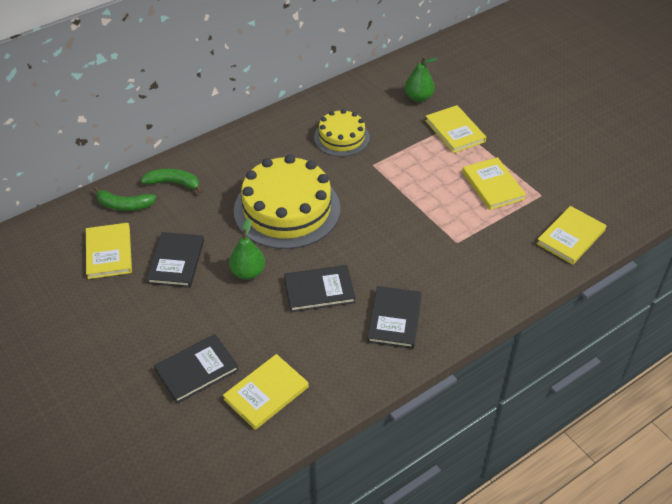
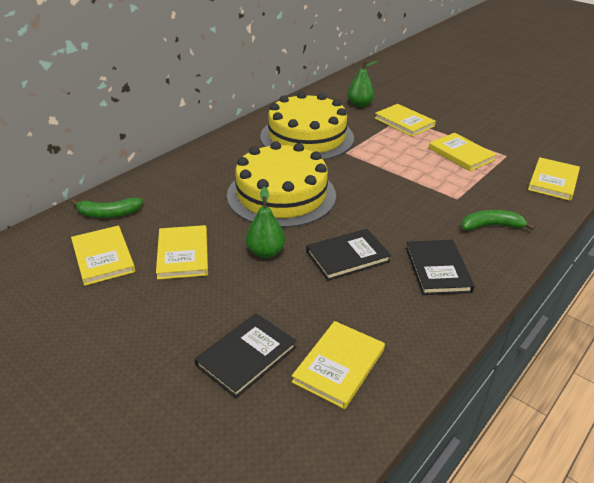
camera: 15 degrees left, 10 degrees down
(173, 183) = (156, 189): green banana -> green banana (491, 226)
(176, 262) = (183, 254): black book -> yellow book
(341, 137) = (307, 137): yellow cake -> yellow cake, size x1.77

